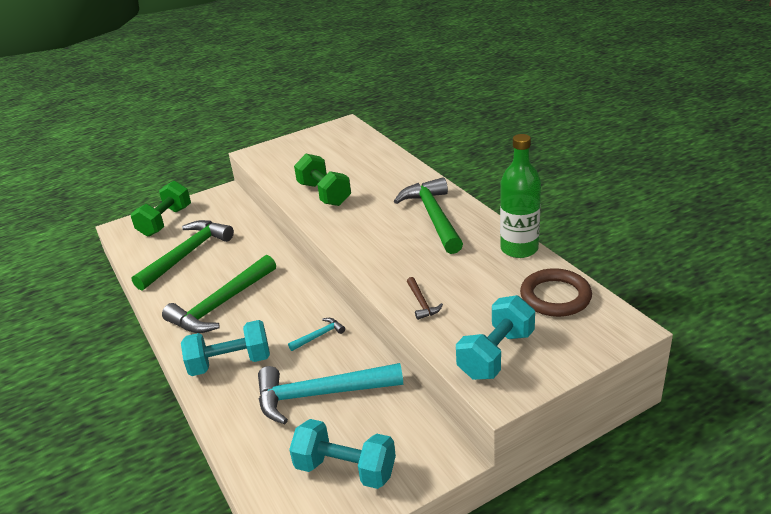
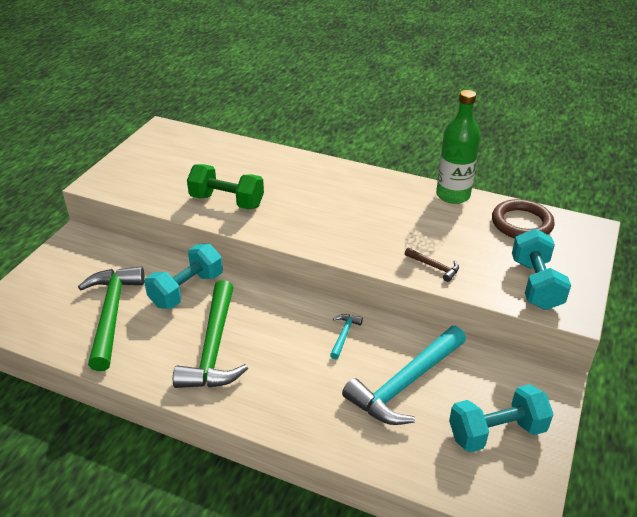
camera: 40 degrees left, 5 degrees up
(165, 221) = (39, 289): green dumbbell -> none
(230, 363) = (291, 396): turquoise dumbbell -> turquoise dumbbell (187, 290)
(433, 217) = (354, 191): green hammer -> none

